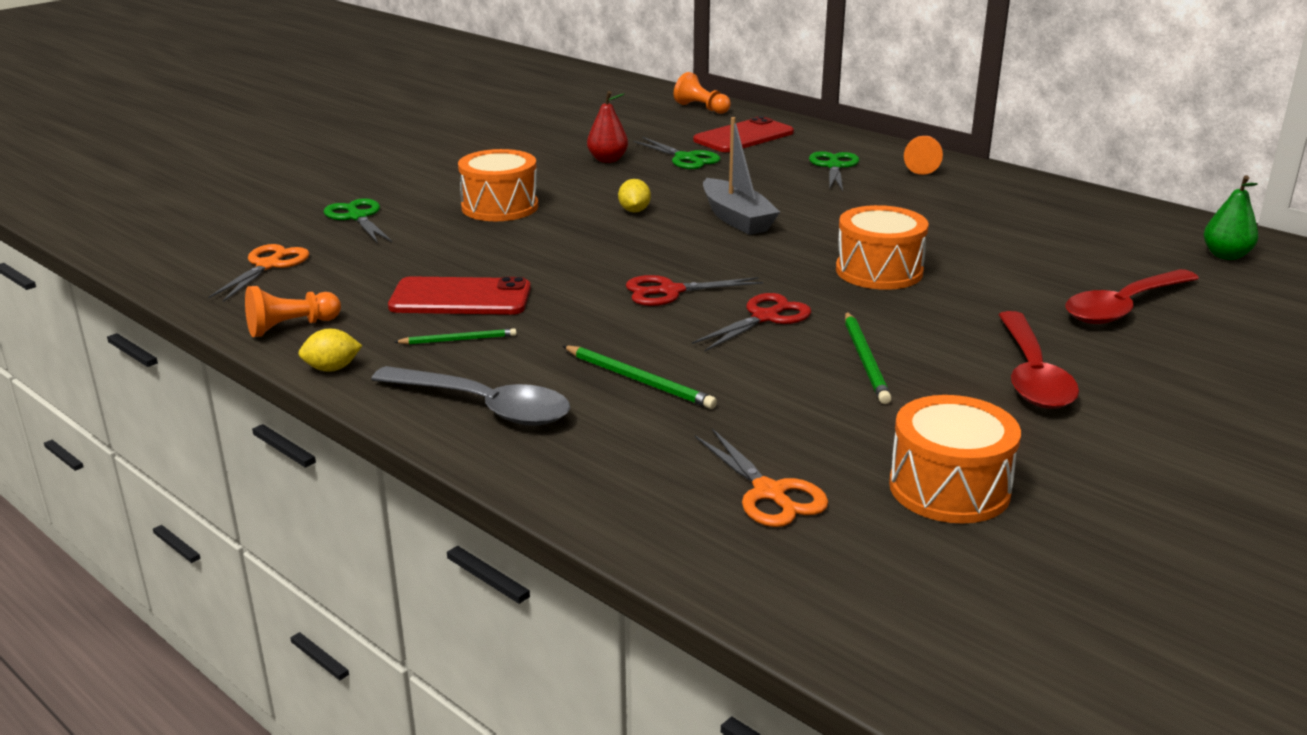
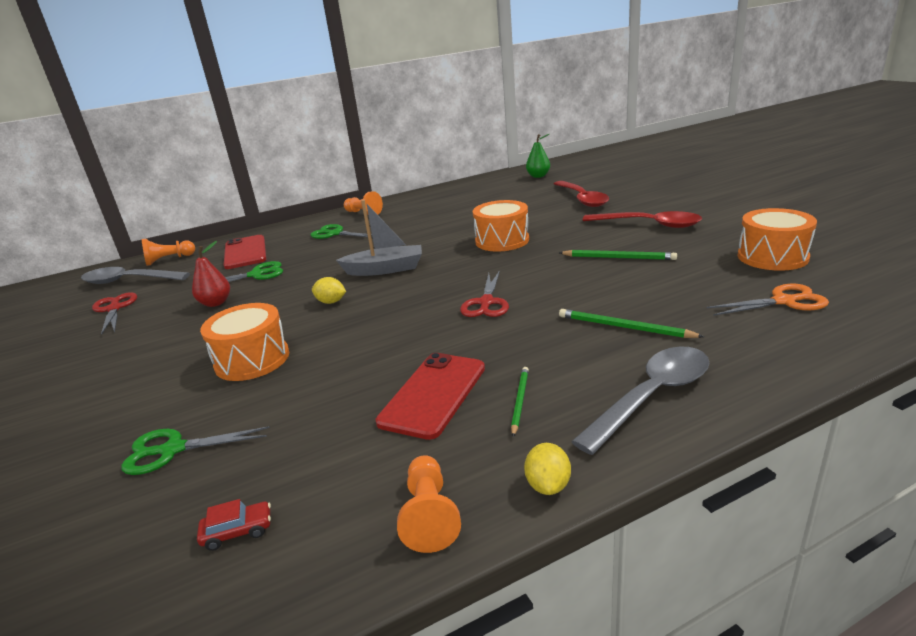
camera: 65 degrees left, 0 degrees up
(269, 265) = (238, 531): orange scissors -> red car
(639, 108) = (129, 281): none -> grey spoon
(639, 380) = (624, 327): green pencil -> green pencil turned 120 degrees counterclockwise
(765, 317) = (547, 277): red scissors -> red scissors (114, 309)

